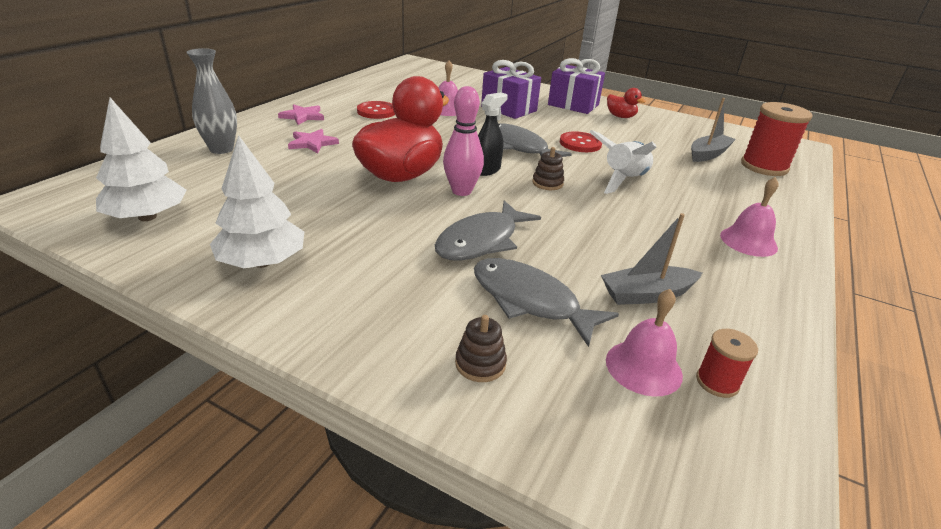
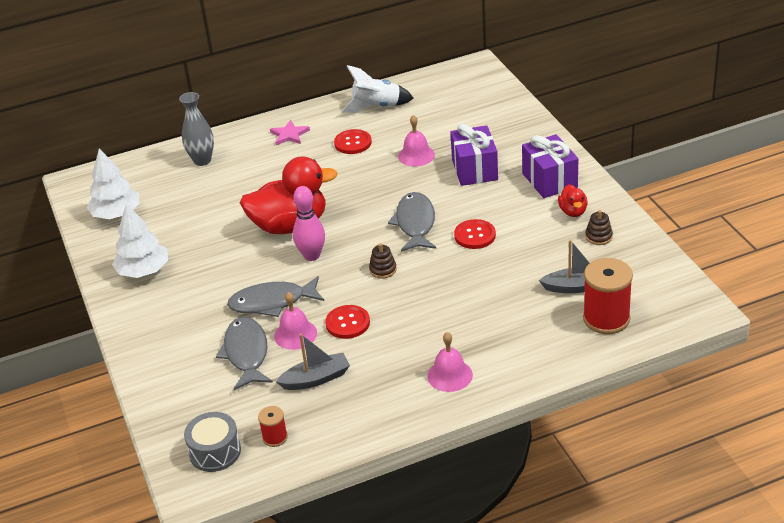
camera: 45 degrees right, 5 degrees up
(312, 143) = (265, 171): pink star -> none
(480, 364) = (180, 375): brown stacking toy -> brown stacking toy (598, 237)
(487, 170) = (356, 240): black spray bottle -> none
(588, 233) = (347, 323): none -> red button
(623, 180) = (447, 288): white rocket -> white rocket (376, 107)
(643, 367) = (251, 413): pink bell -> pink bell (295, 334)
(646, 294) = (316, 379): grey boat -> grey boat turned 135 degrees clockwise
(684, 447) = (215, 452): none -> grey drum

